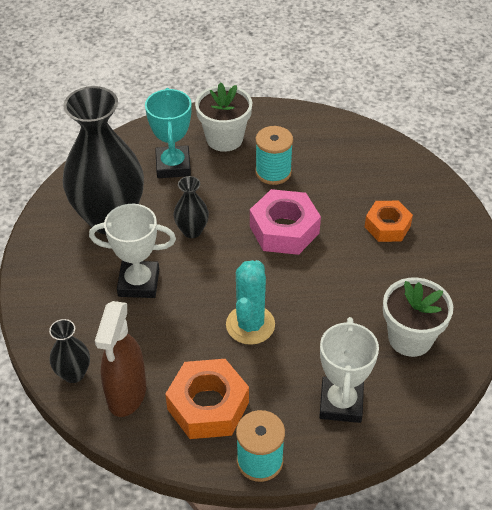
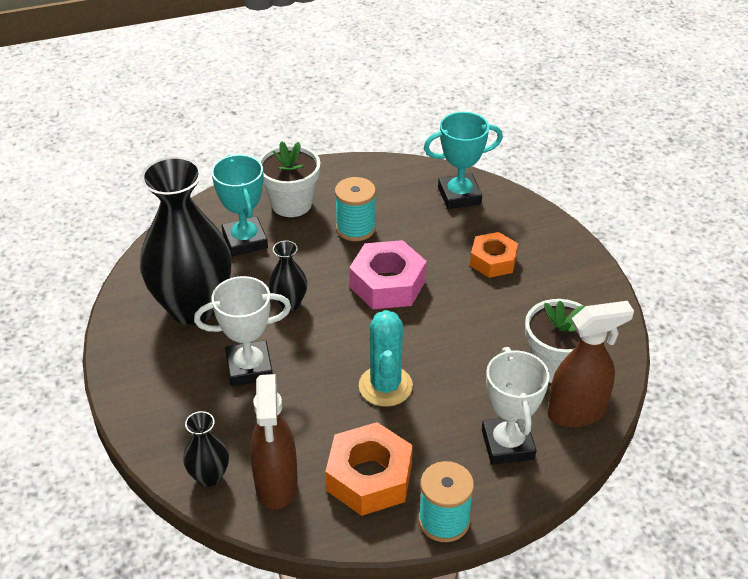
camera: 15 degrees left, 5 degrees down
(377, 158) = (459, 196): none -> turquoise trophy
(415, 387) = (577, 412): none -> brown spray bottle

